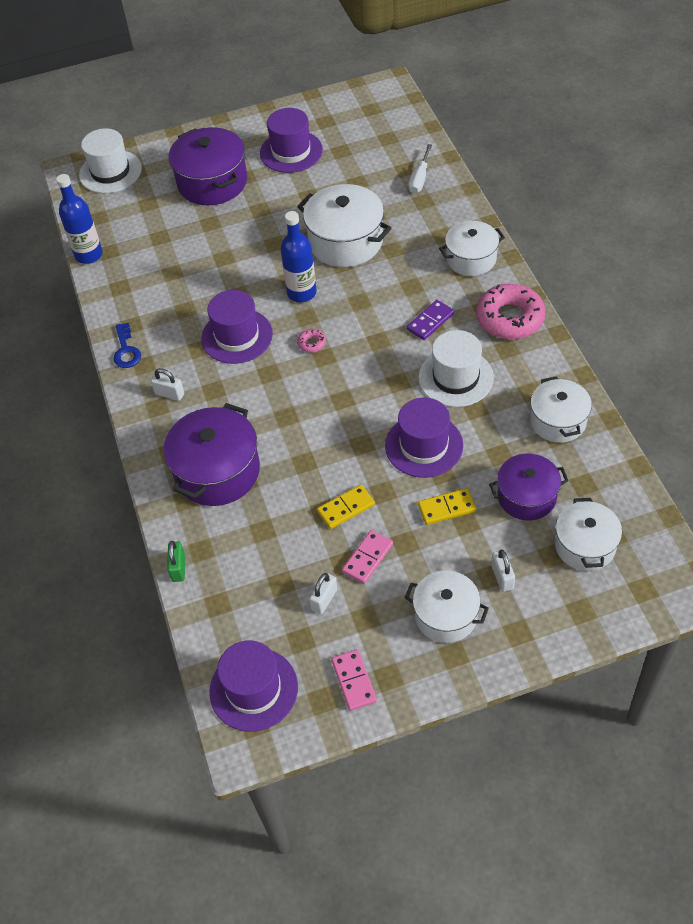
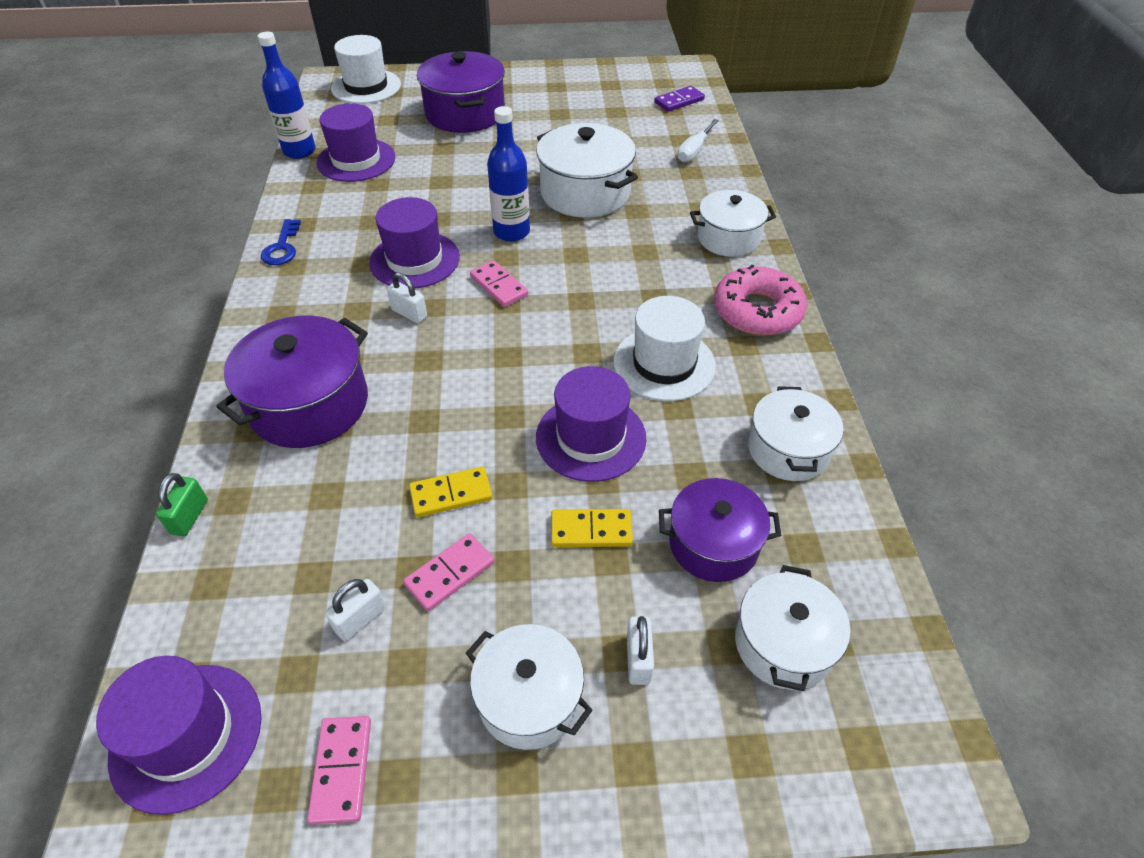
camera: 10 degrees right, 5 degrees down
(169, 394) = (303, 303): white padlock -> white padlock (409, 313)
(291, 151) = (562, 103): purple hat -> purple hat (356, 160)
(312, 343) = (498, 286): pink donut -> pink domino
(430, 322) = (654, 293): purple domino -> purple domino (679, 101)

